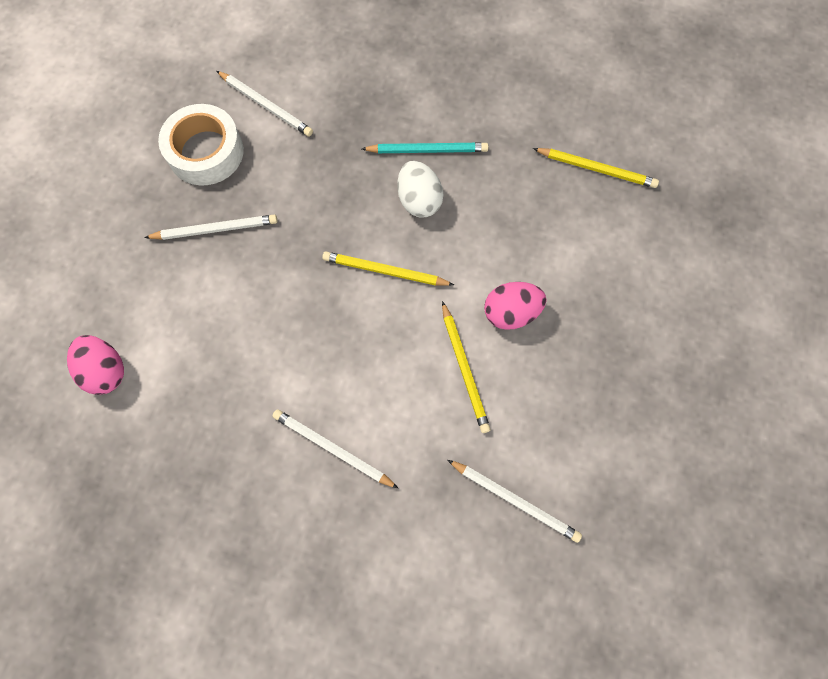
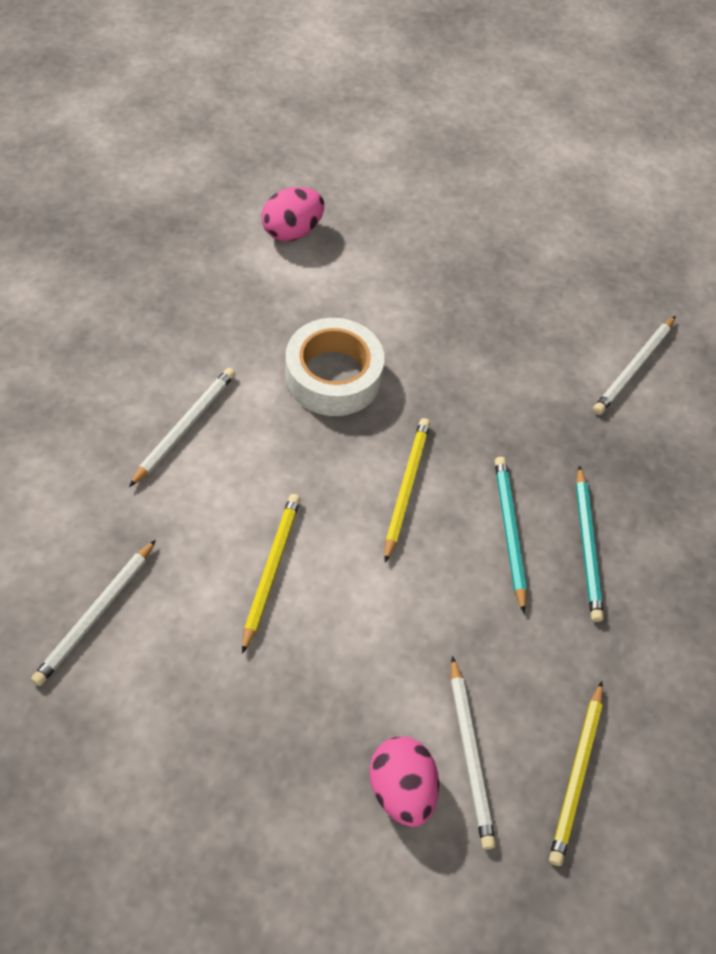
camera: 85 degrees right, 15 degrees down
(205, 152) = (561, 309): white tape -> white tape (333, 376)
(215, 229) = (459, 319): white pencil -> white pencil (470, 754)
(419, 200) = (509, 532): white egg -> turquoise pencil
(464, 369) = (270, 570): yellow pencil -> yellow pencil turned 120 degrees clockwise
(511, 313) = (345, 632): pink egg -> pink egg (401, 790)

